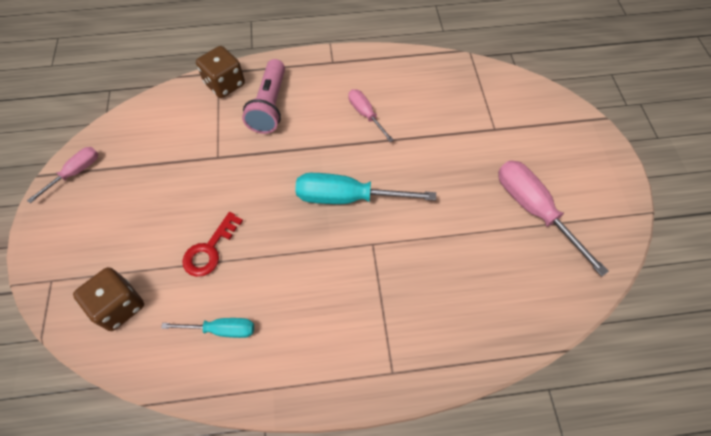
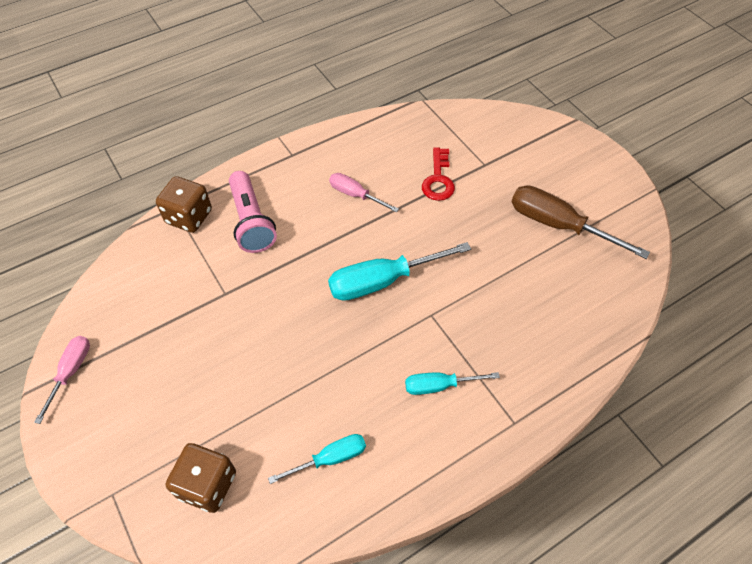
camera: 25 degrees left, 5 degrees down
(209, 250) = (271, 388): red key -> red key (438, 180)
(344, 309) = (439, 386): none -> turquoise screwdriver
(533, 209) = (558, 225): pink screwdriver -> brown screwdriver

